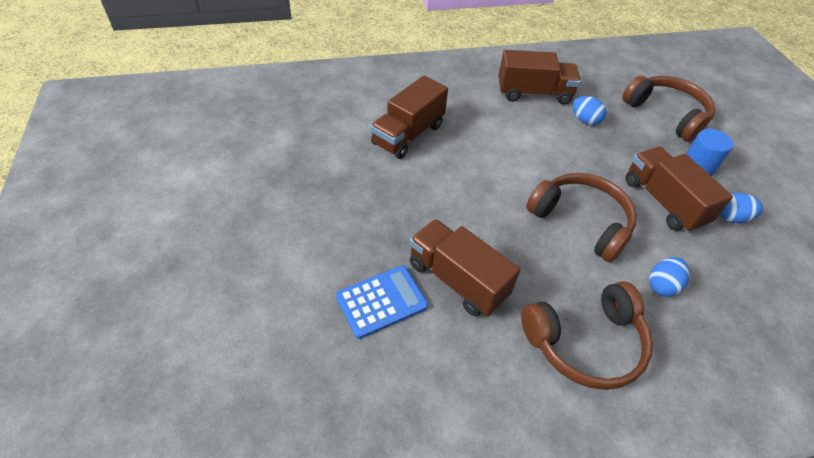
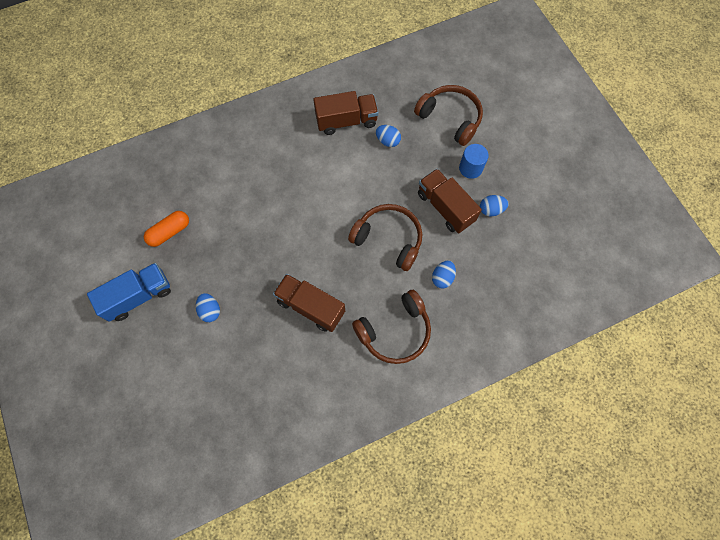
camera: 10 degrees left, 20 degrees up
(217, 214) = (138, 296): none -> blue truck
(285, 155) = (169, 232): none -> orange capsule
(310, 252) = (210, 310): none -> blue egg
(381, 301) = (265, 335): blue calculator -> none
(408, 134) = (256, 189): brown truck -> none

